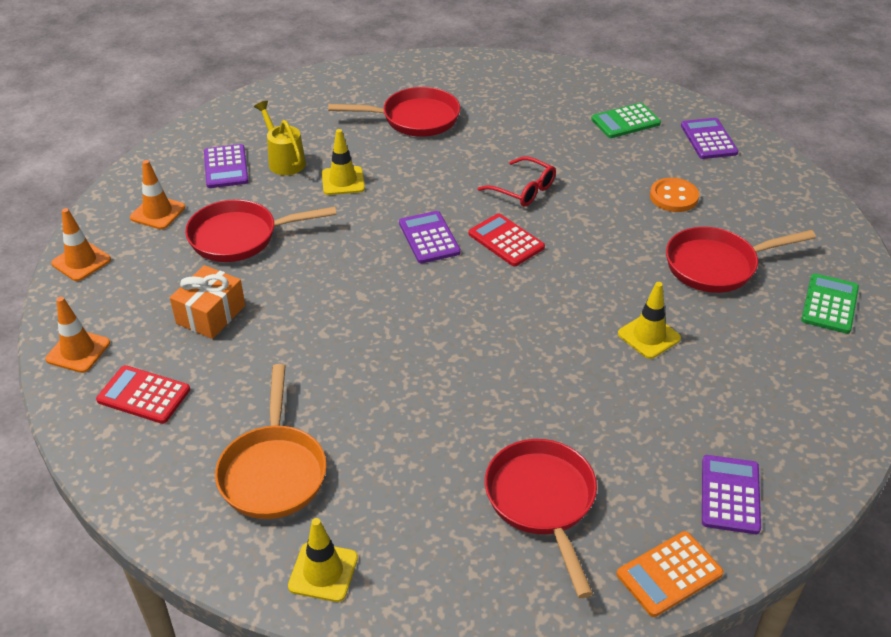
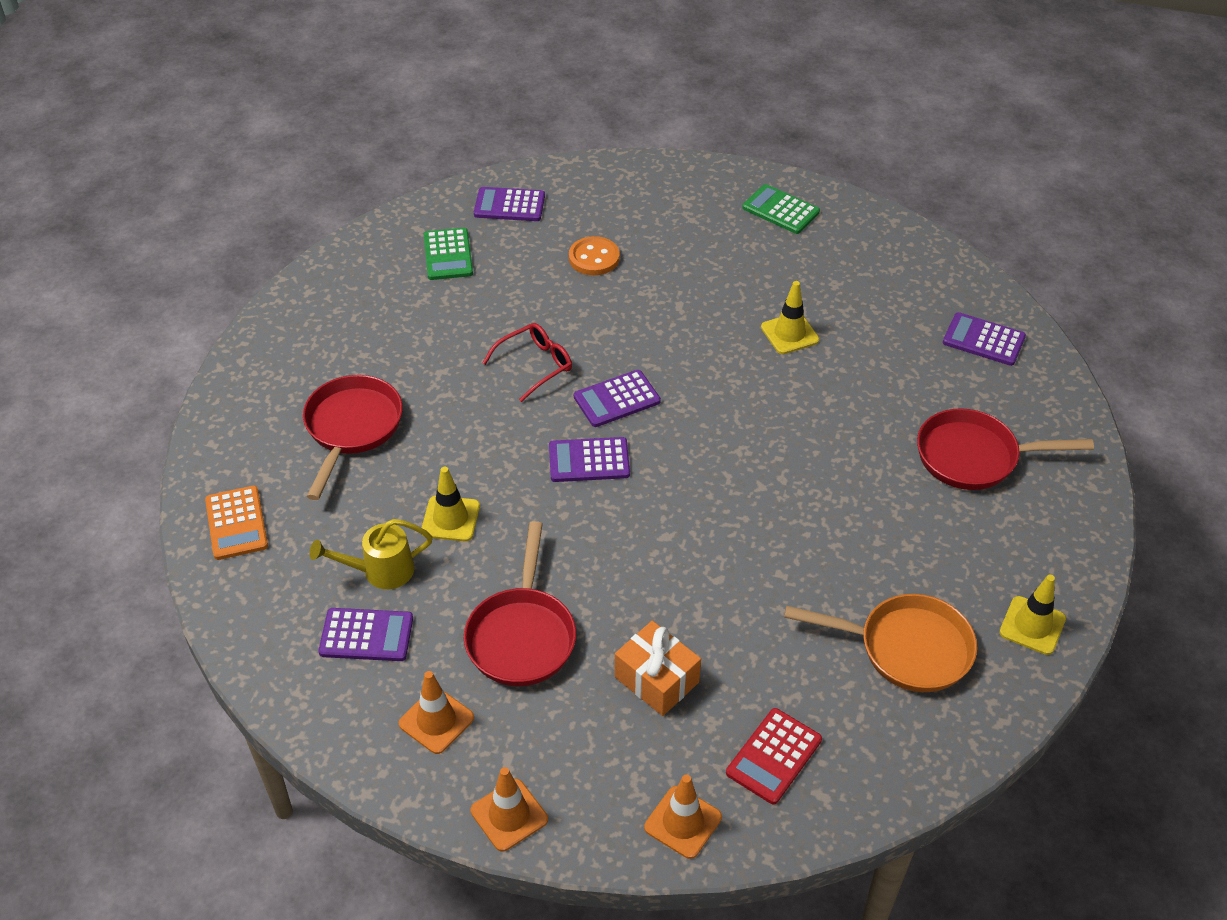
camera: 75 degrees left, 5 degrees up
(506, 241) = (617, 399): red calculator -> purple calculator
(669, 574) = (1057, 399): orange calculator -> orange calculator (236, 523)
(716, 265) = (707, 261): red pan -> none

